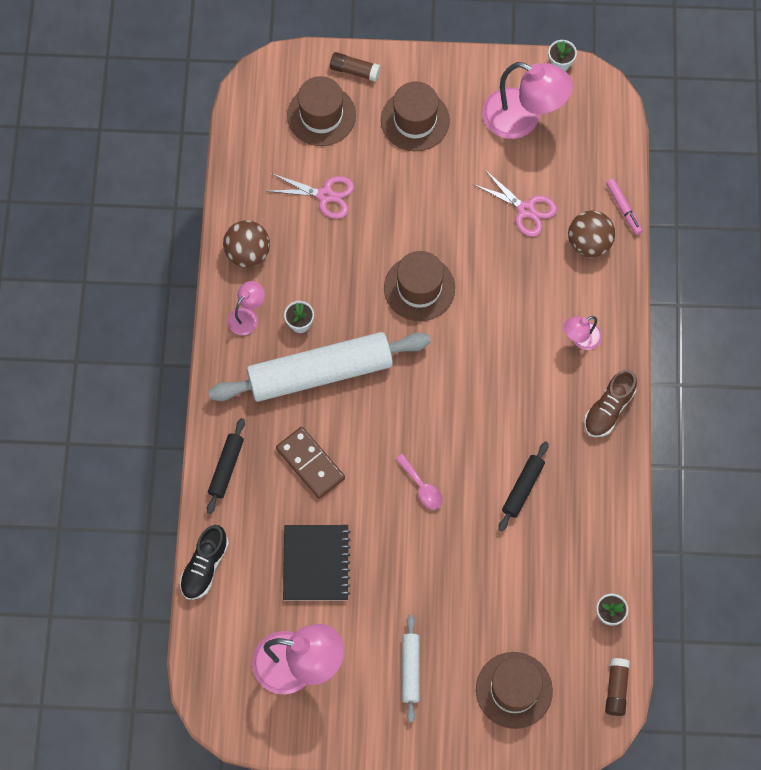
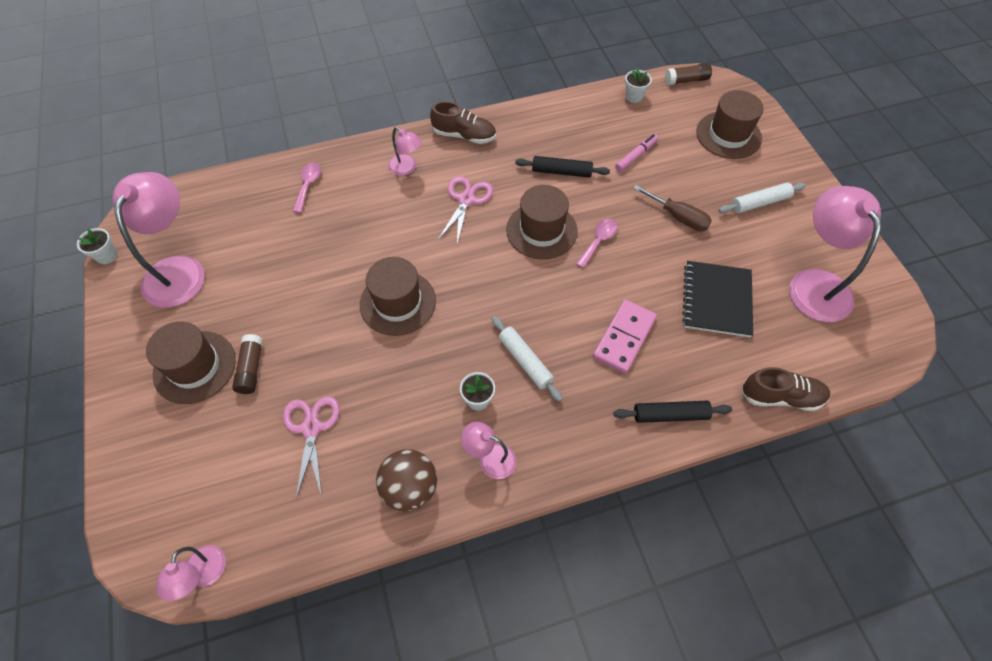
camera: 110 degrees left, 10 degrees down
(204, 567) = (781, 397): black shoe -> brown shoe
(241, 107) = (203, 575): none -> pink lamp
(310, 463) = (624, 337): brown domino -> pink domino
(316, 563) = (716, 300): black notebook -> black notebook turned 60 degrees counterclockwise
(320, 373) = (525, 361): white rolling pin -> white rolling pin, size x0.45
(321, 115) = (202, 470): brown hat -> brown hat (541, 230)
(354, 71) = (133, 453): brown glue stick -> brown glue stick (251, 369)
(422, 577) = (678, 217): none -> brown screwdriver
(526, 209) = (284, 240): pink scissors -> pink scissors (466, 200)
(589, 243) = (308, 185): brown ball -> pink spoon
(623, 209) = (266, 170): pink marker -> pink marker (636, 156)

